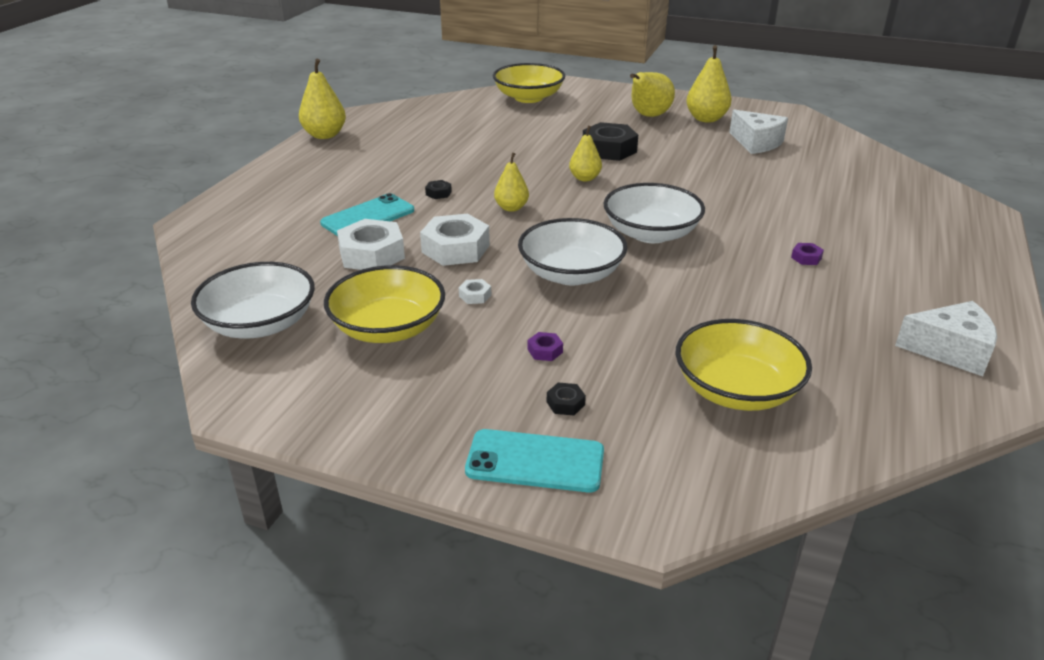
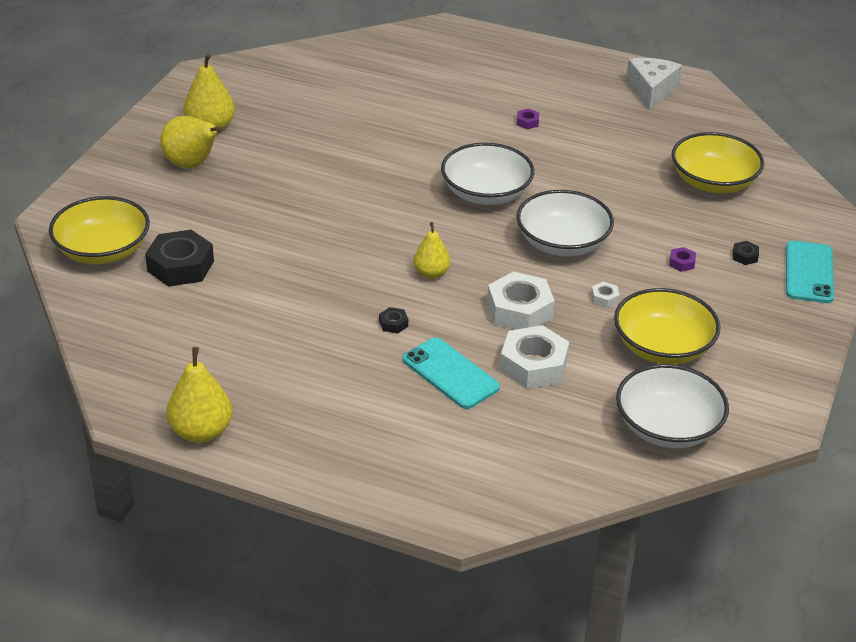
camera: 90 degrees left, 5 degrees up
(585, 178) = (362, 222): yellow pear -> none
(609, 149) = (288, 200): black nut -> black nut (180, 266)
(756, 143) = (284, 107): white cheese -> none

